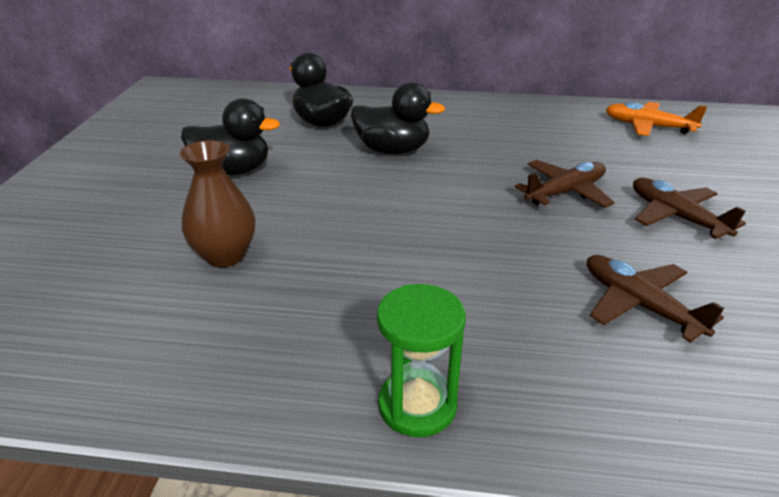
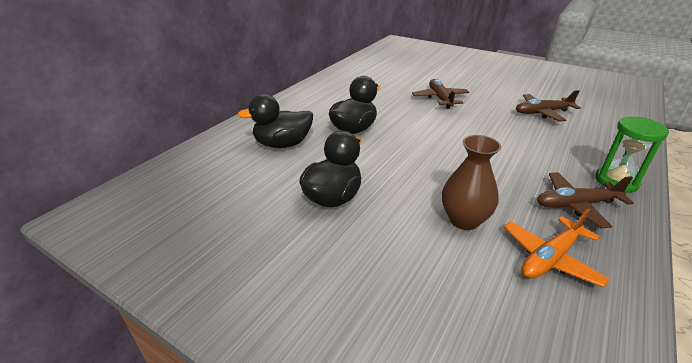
camera: 65 degrees left, 0 degrees up
(647, 127) = (385, 63): orange plane -> orange plane (550, 258)
(675, 216) = (474, 85): brown plane -> brown plane (576, 205)

